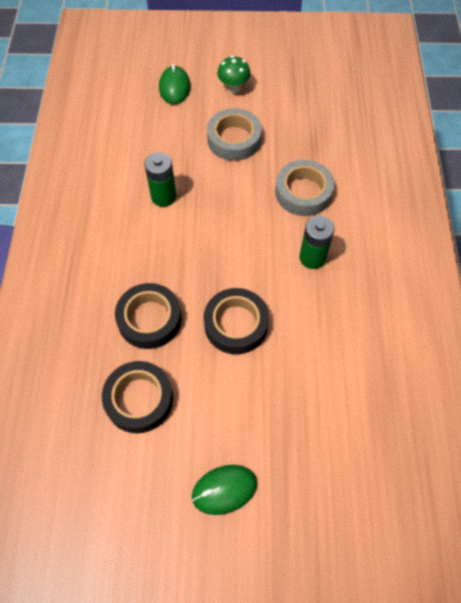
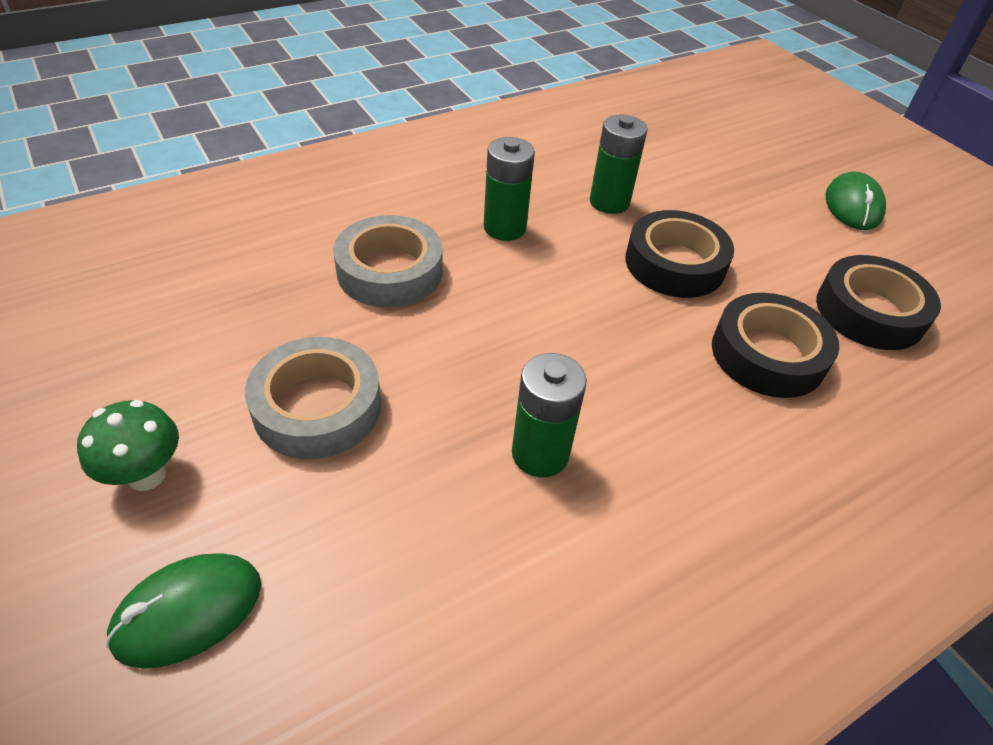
camera: 125 degrees left, 15 degrees down
(224, 489) = (853, 206): green mouse -> green mouse turned 60 degrees clockwise
(309, 327) = (609, 202): none -> green battery

